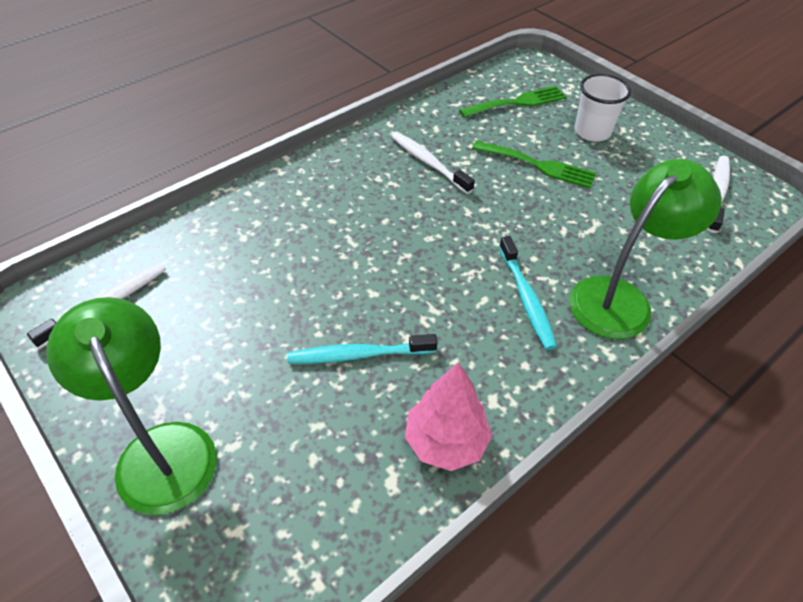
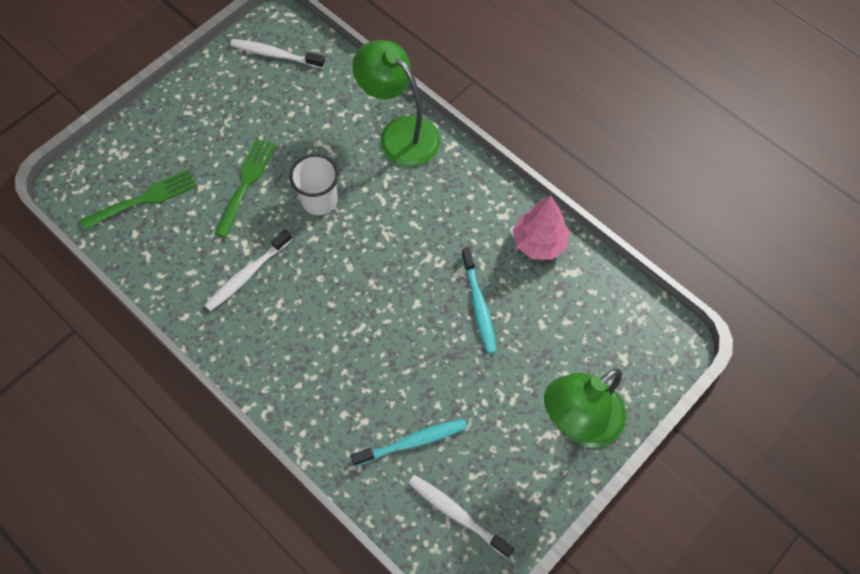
camera: 95 degrees left, 15 degrees up
(518, 102) = (145, 199): green fork -> green fork turned 90 degrees clockwise
(526, 298) = (408, 194): turquoise toothbrush -> turquoise toothbrush (412, 442)
(592, 132) = (193, 137): white cup -> white cup (319, 200)

